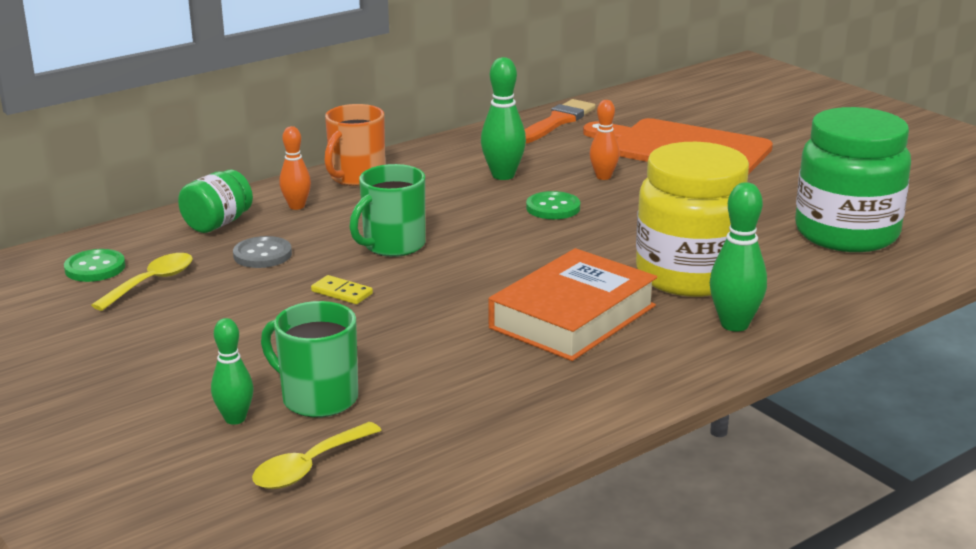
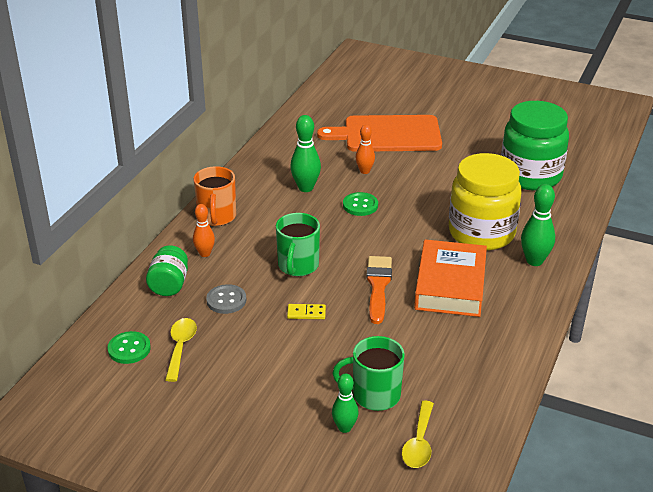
camera: 30 degrees left, 10 degrees up
(557, 122) = (293, 132): orange brush -> orange brush (378, 286)

